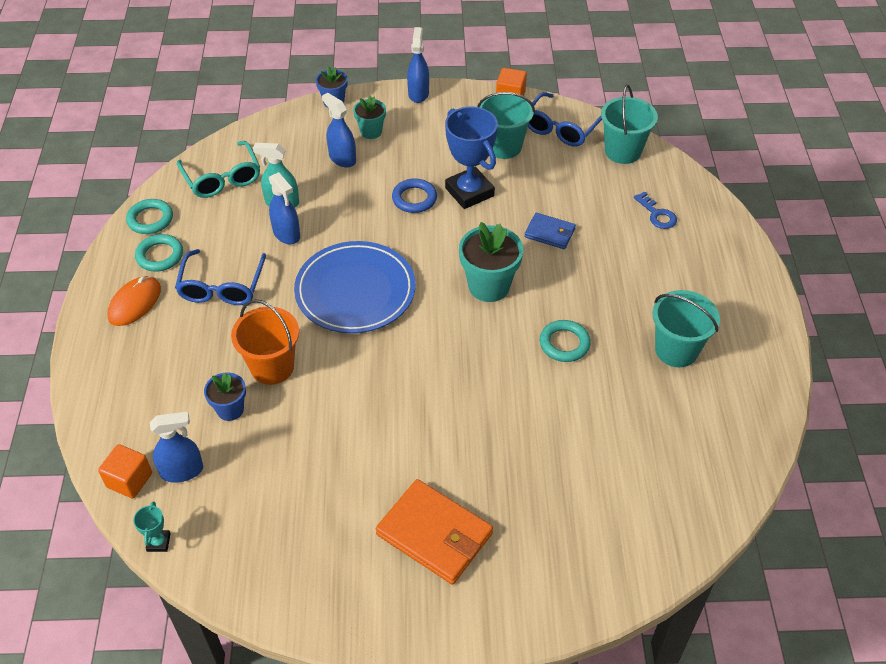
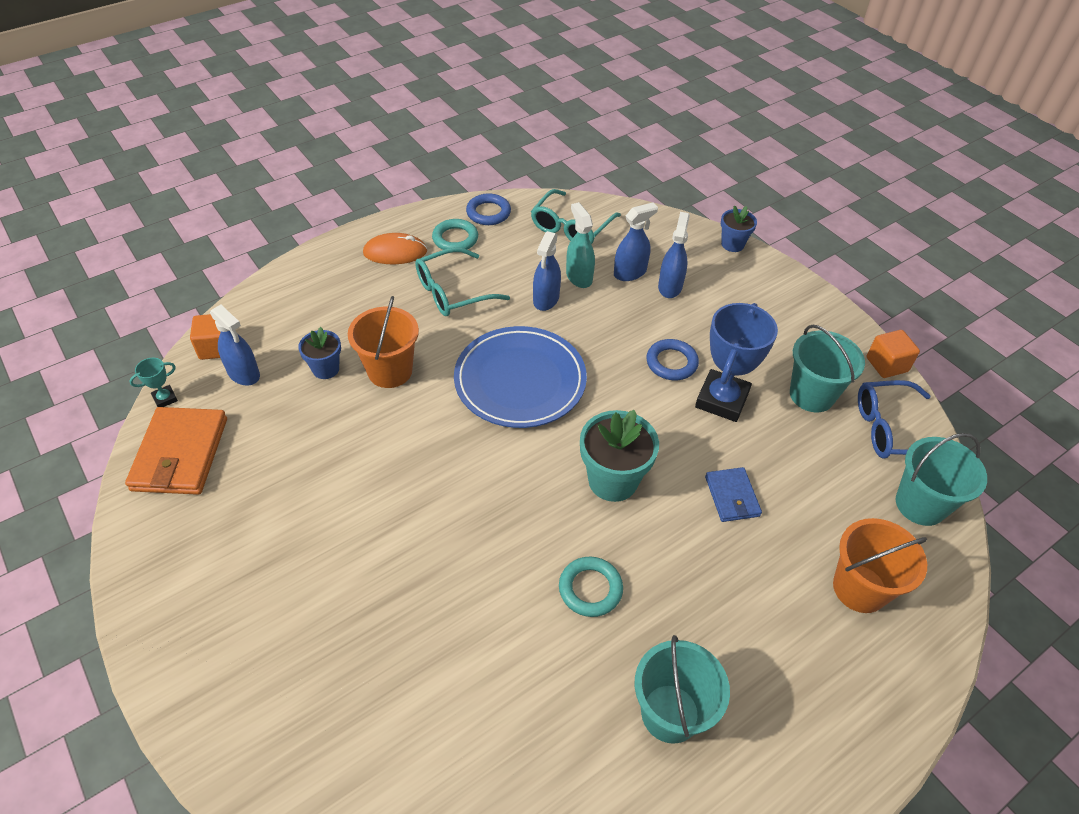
camera: 55 degrees right, 0 degrees up
(150, 219) = (488, 213): turquoise ring -> blue ring
(221, 287) = (452, 292): blue glasses -> turquoise glasses
(371, 132) = (723, 288): turquoise flower pot -> none
(418, 93) = (809, 294): blue spray bottle -> blue spray bottle (630, 273)
(434, 534) = (273, 596): orange wallet -> orange wallet (180, 454)
(657, 214) = (859, 588): blue key -> orange bucket

